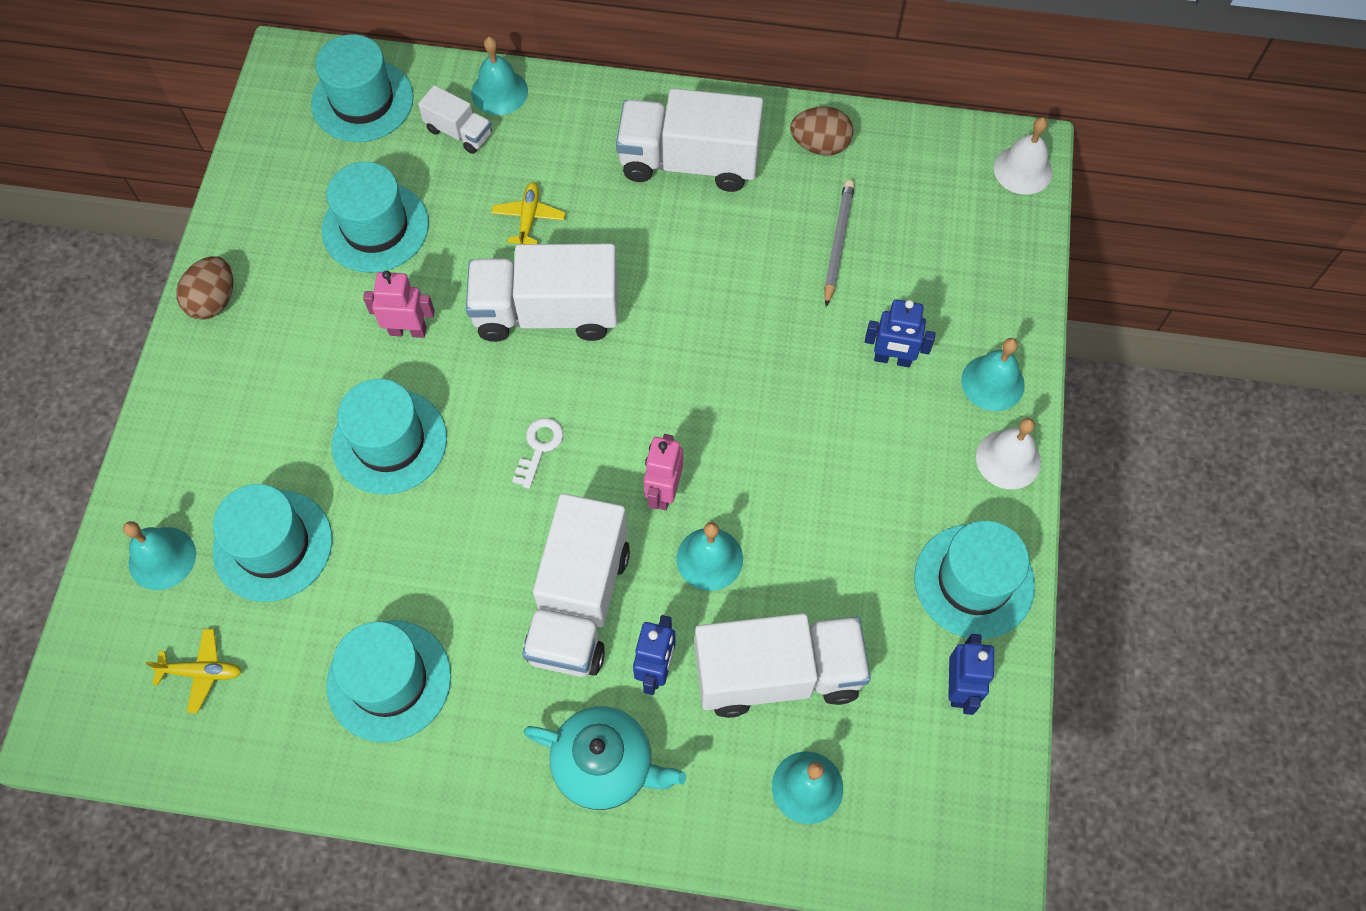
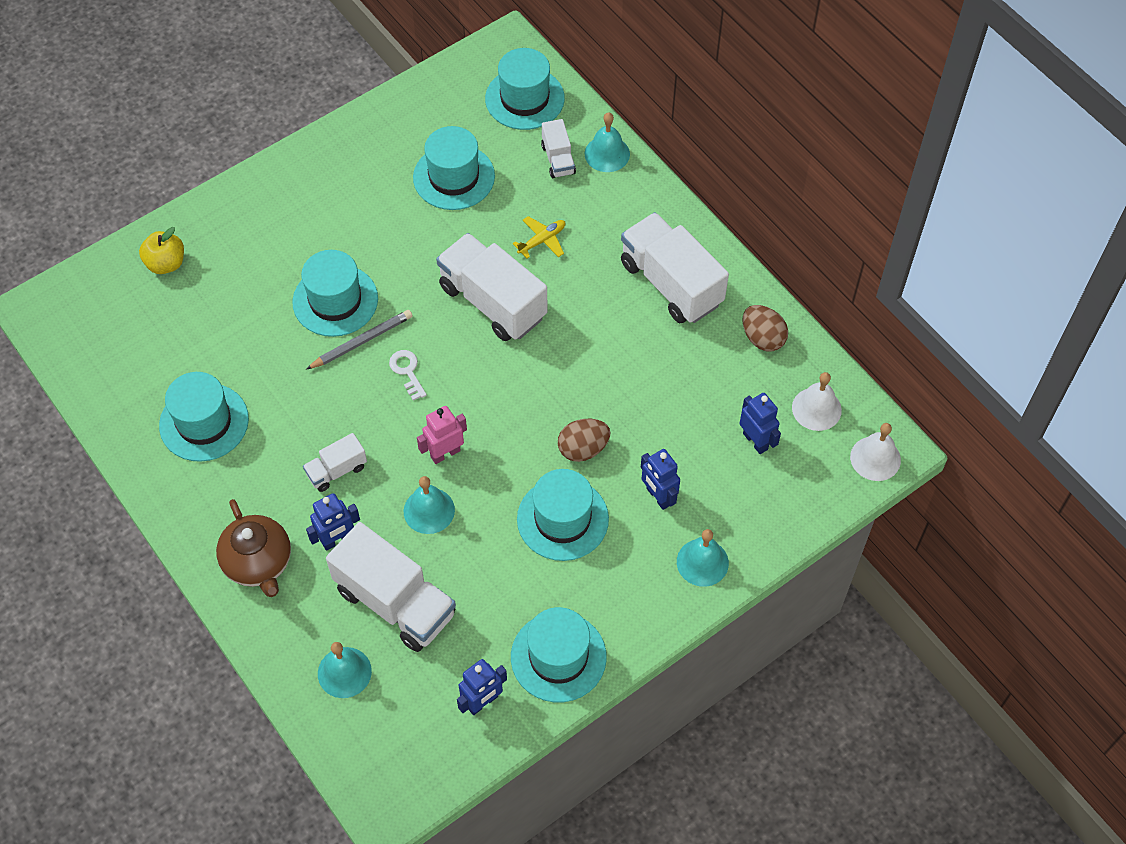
camera: 45 degrees right, 5 degrees down
(162, 558) = (166, 263): turquoise bell -> yellow apple
(201, 672) = (125, 337): yellow plane -> none
(214, 301) = (329, 149): brown egg -> brown egg (583, 449)
(273, 545) = (223, 303): turquoise hat -> turquoise hat (562, 519)
(408, 330) = (409, 249): pink robot -> none
(539, 447) = (407, 371): white key -> white key turned 90 degrees counterclockwise
(579, 603) = (337, 470): white truck -> white truck, size x0.50
(605, 765) = (258, 563): turquoise teapot -> brown teapot
(838, 242) = (705, 404): grey pencil -> grey pencil (362, 341)
(915, 239) = (755, 441): none -> blue robot
(1008, 459) = (659, 612): white bell -> white bell (816, 409)

